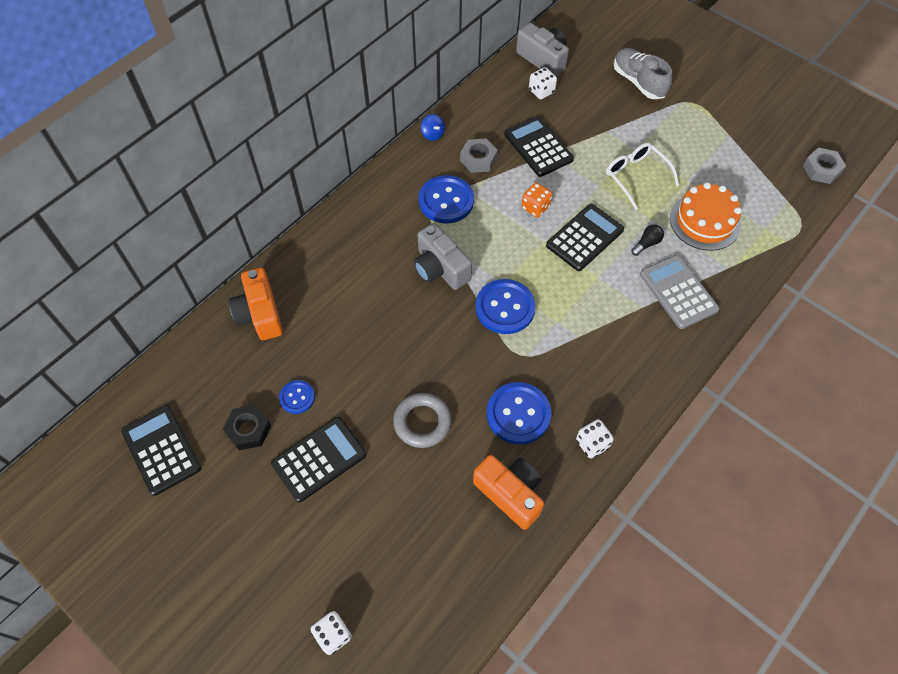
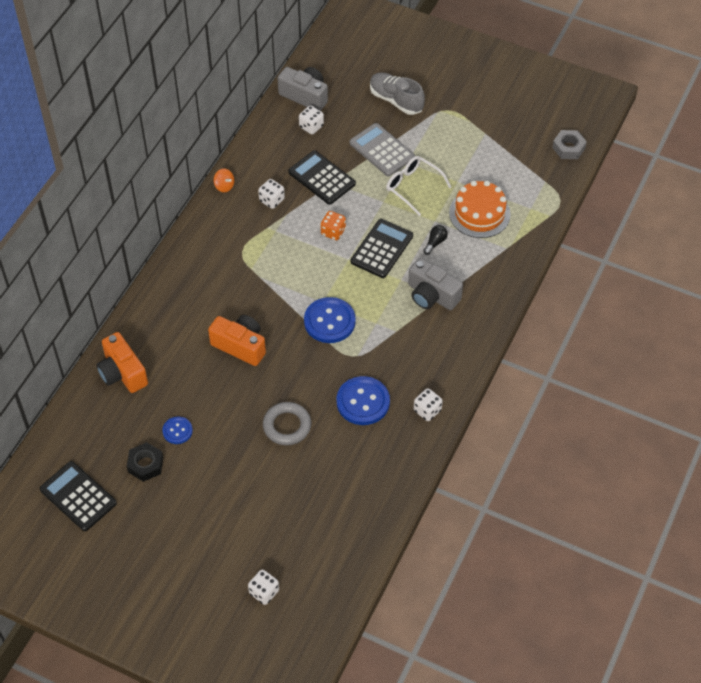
camera: 15 degrees left, 5 degrees down
(319, 459) = (211, 473): black calculator -> none
(432, 134) = (224, 186): blue spinning top -> orange spinning top
(440, 268) = (265, 301): grey camera -> grey camera (432, 295)
(446, 201) = (254, 243): blue button -> none
(478, 159) = (272, 200): grey nut -> white dice
(510, 494) = (372, 462): orange camera -> orange camera (240, 346)
(678, 292) = (469, 277): grey calculator -> grey calculator (382, 150)

